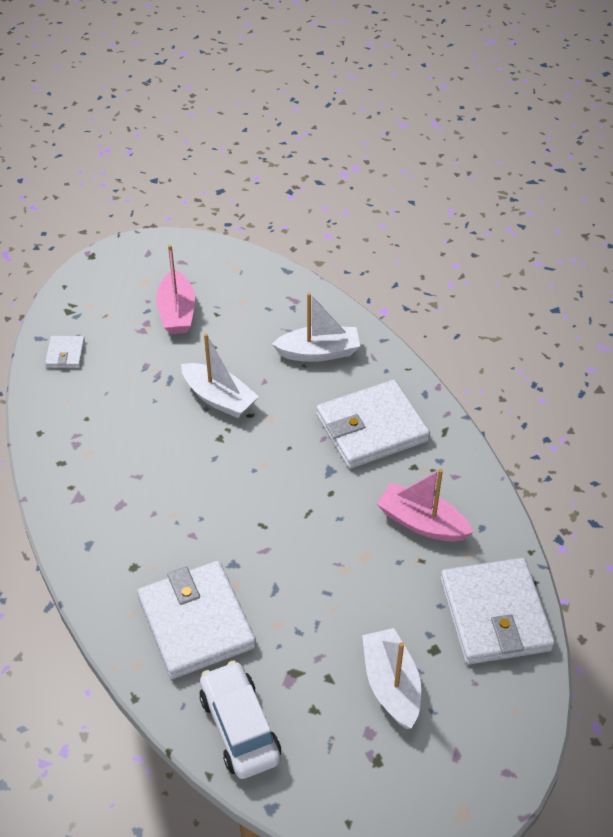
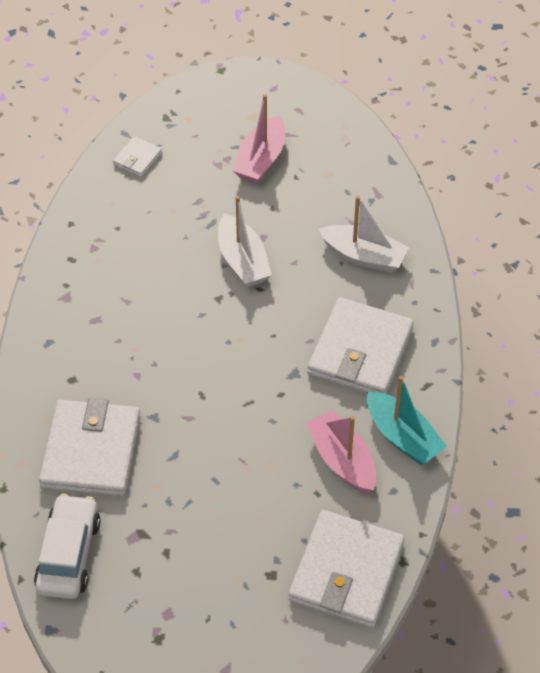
camera: 30 degrees right, 5 degrees up
(371, 428) = (360, 352): white wallet -> white wallet turned 75 degrees counterclockwise
(391, 685) = (213, 585): white boat -> none
(456, 480) = (402, 437): none -> turquoise boat

